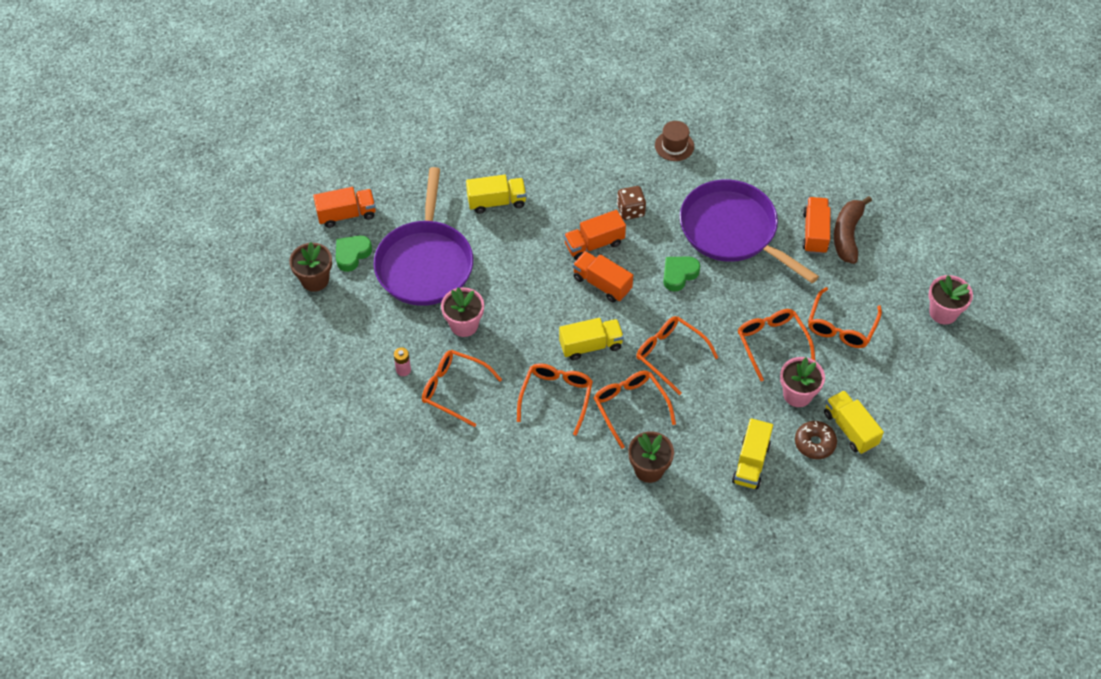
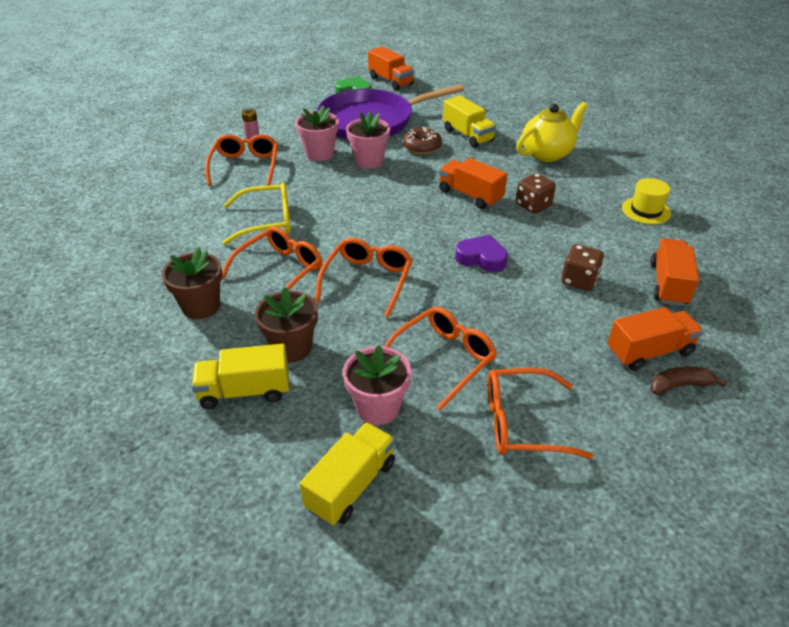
camera: 65 degrees right, 15 degrees down
(315, 280) = (317, 85): brown flower pot -> brown flower pot (291, 348)
(556, 397) = (266, 221): orange glasses -> yellow glasses
(561, 162) = (547, 154): none -> yellow teapot
(590, 345) = (343, 225): yellow truck -> none
(602, 284) = (425, 212): orange truck -> orange truck (668, 284)
(674, 146) = (646, 210): brown hat -> yellow hat
(679, 274) = (481, 258): green heart -> purple heart
(732, 231) = (579, 280): purple pan -> brown dice
(814, 443) = (306, 450): brown donut -> brown donut (422, 147)
(847, 235) = (680, 385): brown banana -> brown banana, size x0.59
(943, 312) = (653, 550): pink flower pot -> pink flower pot (369, 161)

